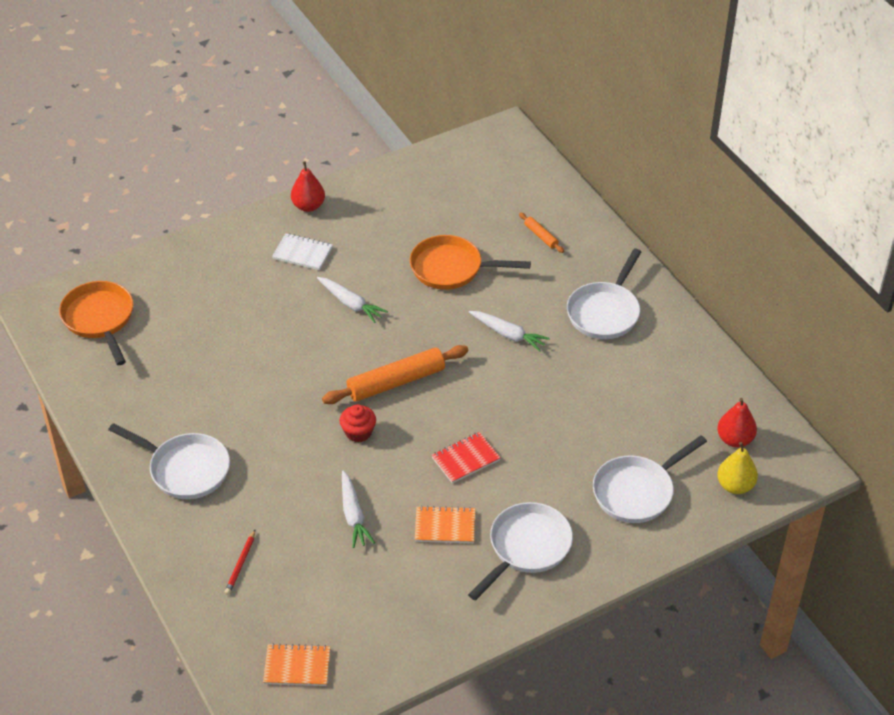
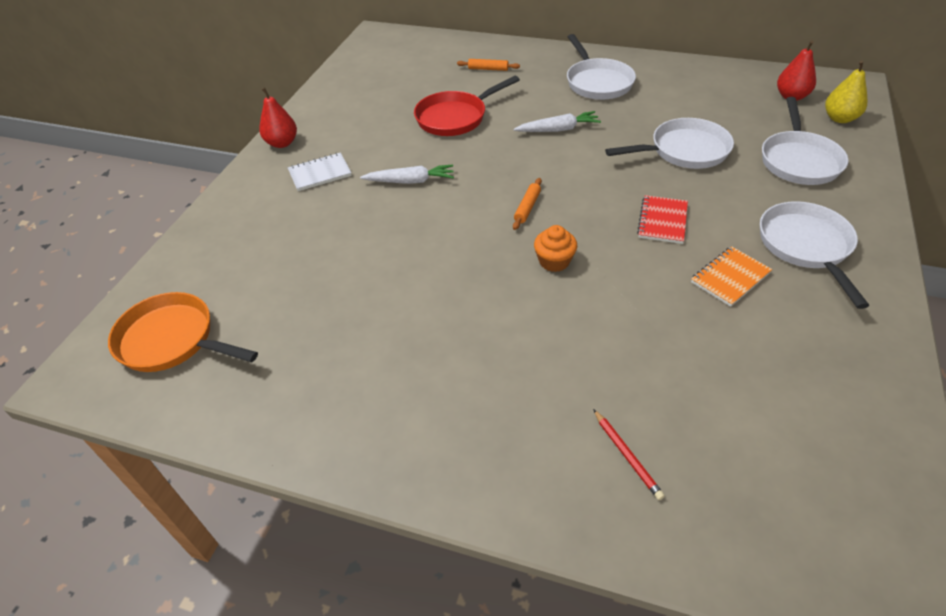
camera: 40 degrees left, 0 degrees up
(185, 469) = (444, 410): white pan -> white pan (684, 151)
(297, 666) = (831, 510): orange notebook -> none
(353, 515) = (651, 326): white carrot -> none
(358, 432) = (554, 261): red cupcake -> orange cupcake
(396, 382) = (527, 207): orange rolling pin -> orange rolling pin, size x0.47
(451, 268) = (455, 117): orange pan -> red pan

